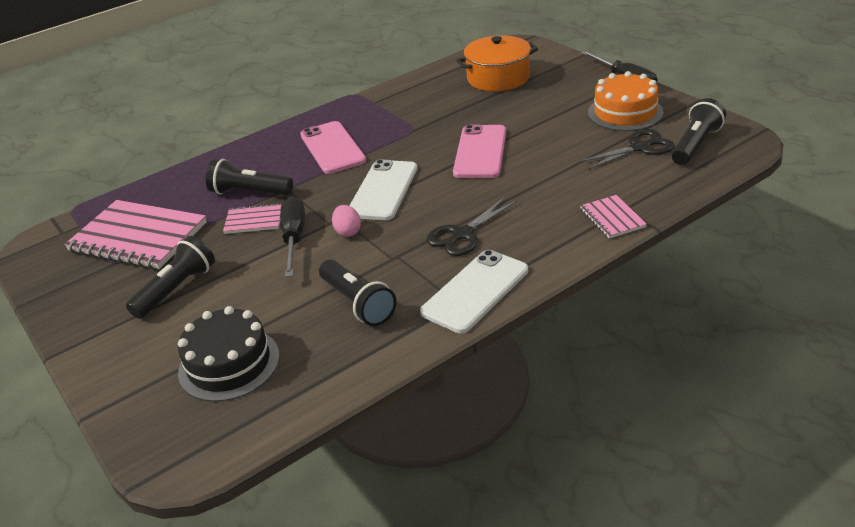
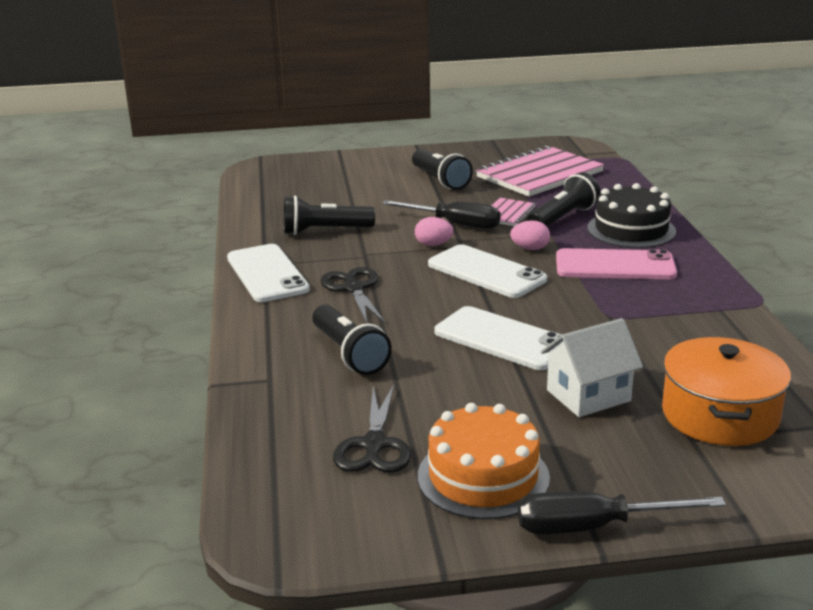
camera: 115 degrees right, 10 degrees down
(229, 364) = (325, 186): black cake -> black cake (631, 229)
(324, 187) = (530, 248): none -> pink egg
(480, 152) = (502, 339): pink phone -> white phone
(517, 110) = (588, 395): none -> white house
(612, 218) = (265, 367): pink notebook -> none
(695, 145) = (322, 491): black flashlight -> black flashlight (349, 354)

